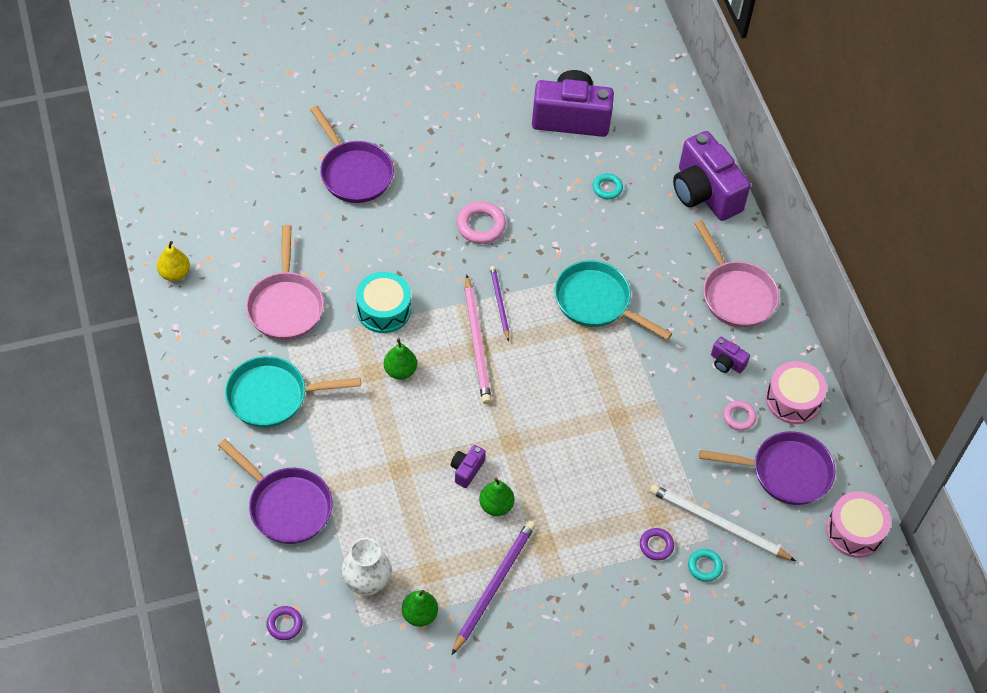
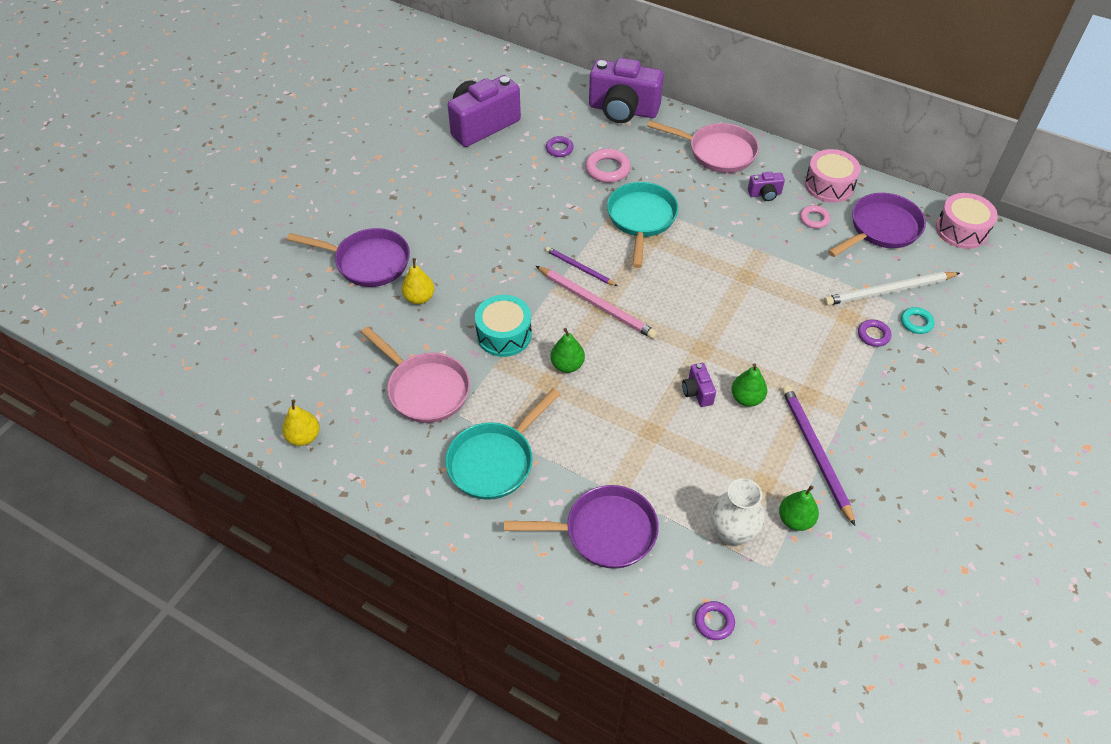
camera: 40 degrees left, 5 degrees down
(358, 232) = (419, 298): none -> yellow pear
(481, 225) = (504, 230): pink ring -> pink ring (607, 169)
(597, 302) = (641, 219): turquoise pan -> turquoise pan turned 105 degrees clockwise
(607, 188) = (559, 149): turquoise ring -> purple ring

